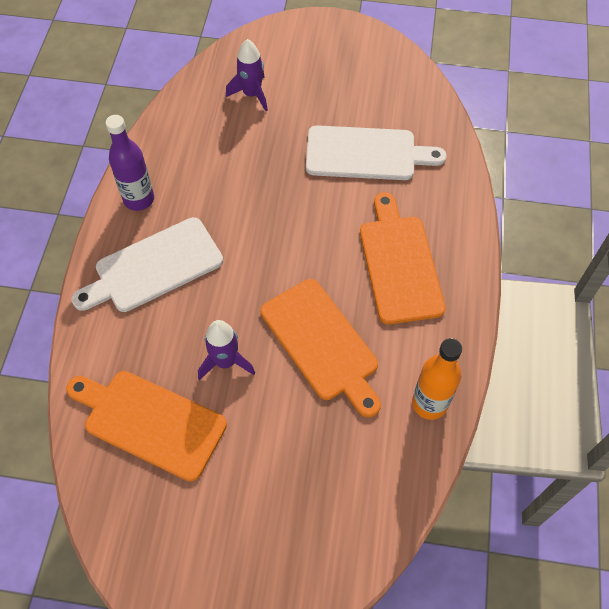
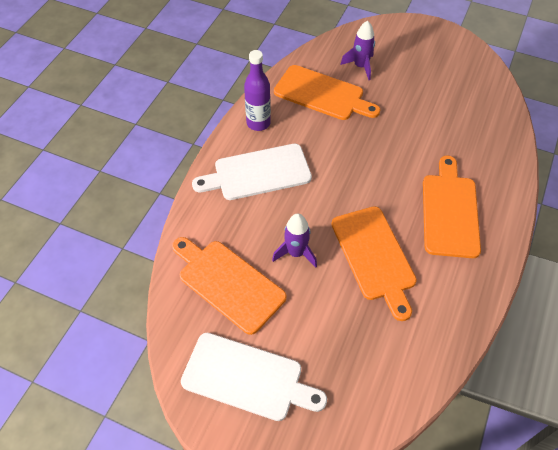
camera: 15 degrees right, 5 degrees down
(211, 142) = (322, 94): none -> orange cutting board
(366, 154) = (440, 125): white cutting board -> white cutting board (247, 378)
(429, 403) = (452, 322): orange bottle -> none

